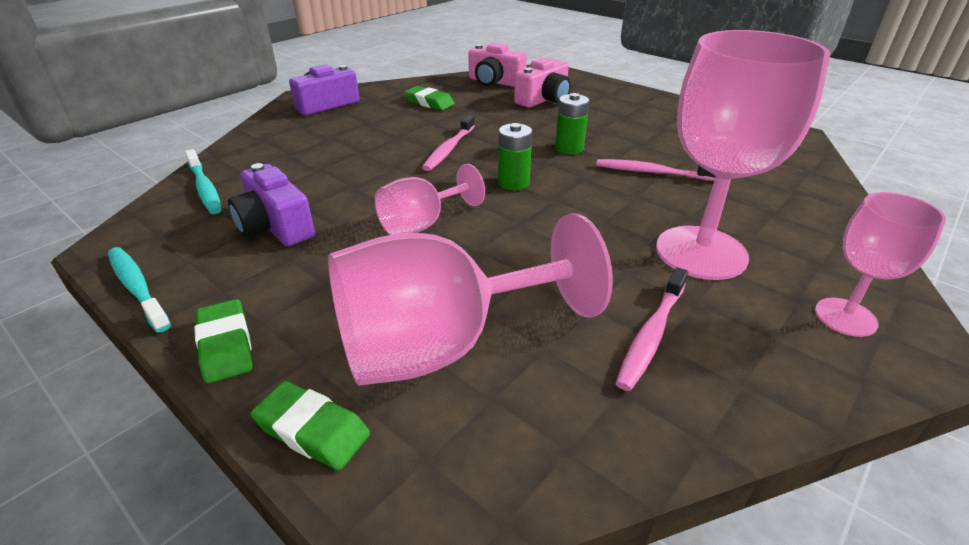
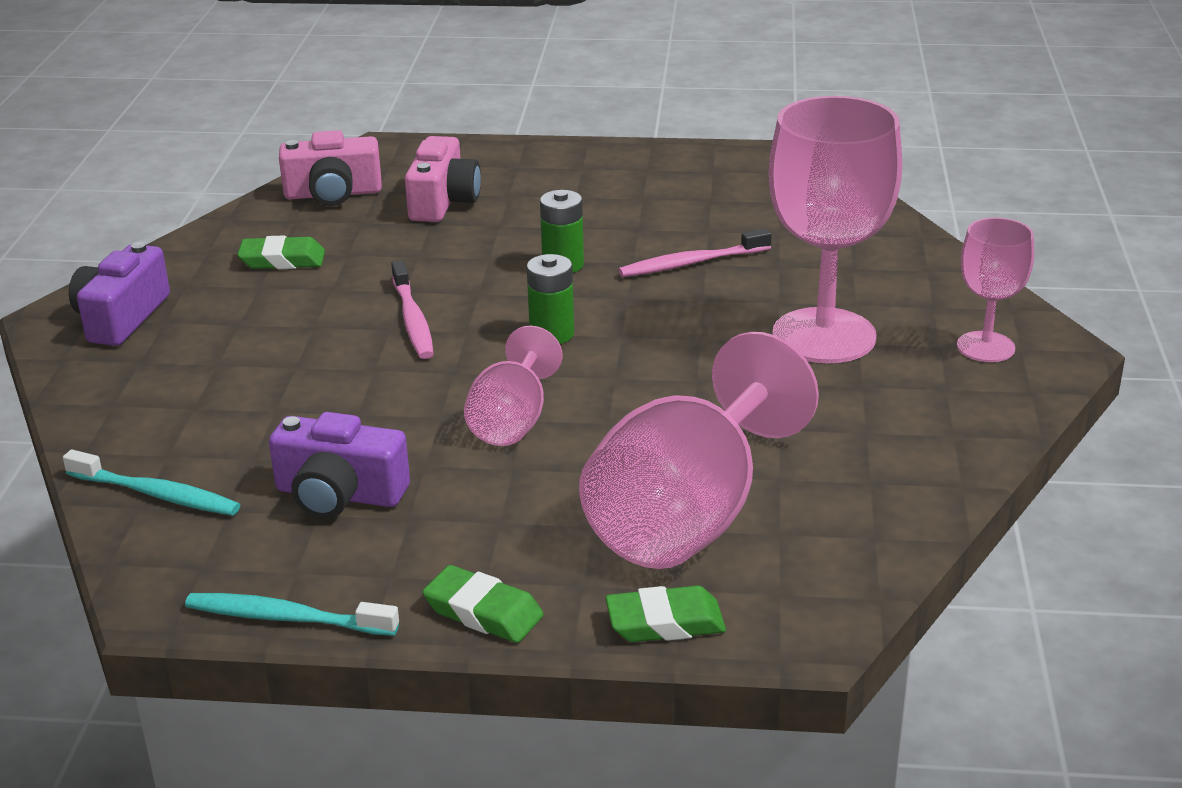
camera: 35 degrees left, 5 degrees down
(651, 335) = (852, 428): pink toothbrush -> none

